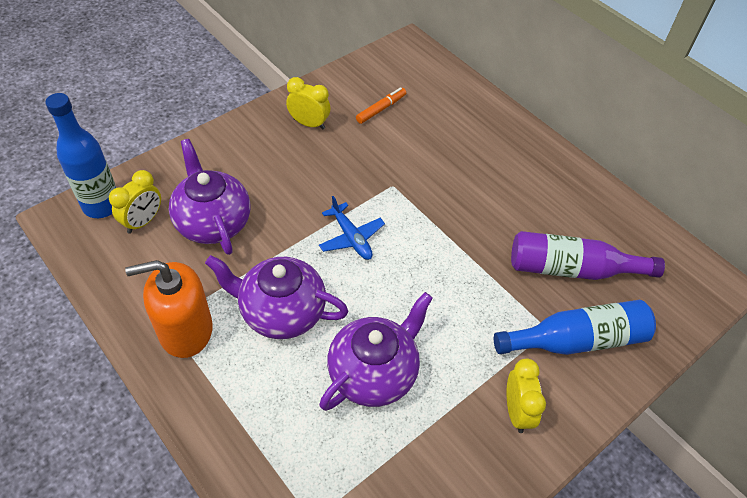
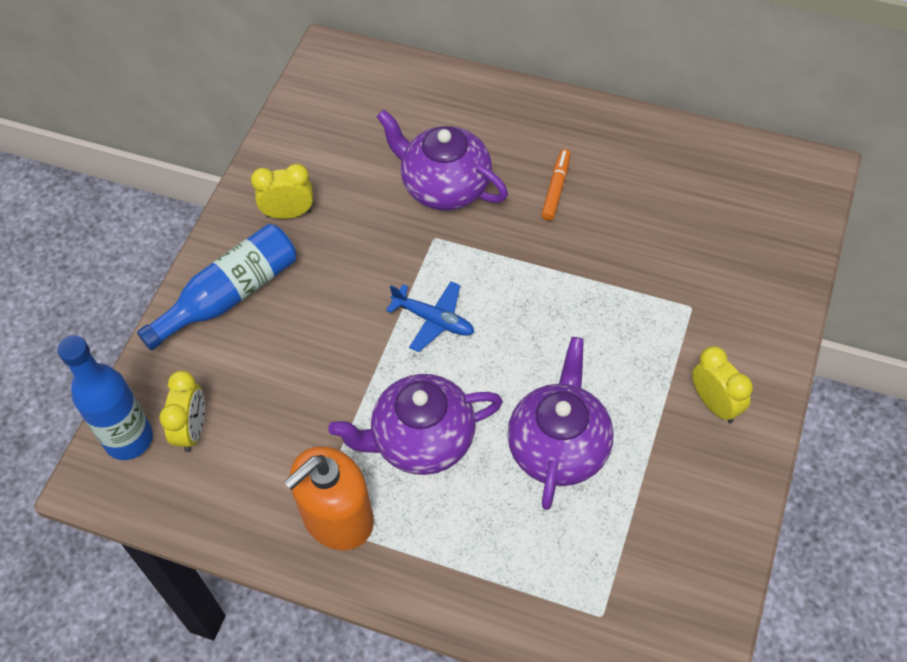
camera: 25 degrees left, 5 degrees up
(213, 222) = (272, 386): purple teapot -> purple teapot (444, 186)
(381, 109) = (356, 153): orange marker -> orange marker (556, 188)
(572, 269) = (674, 230): purple bottle -> none
(577, 340) = (724, 302): blue bottle -> blue bottle (230, 295)

